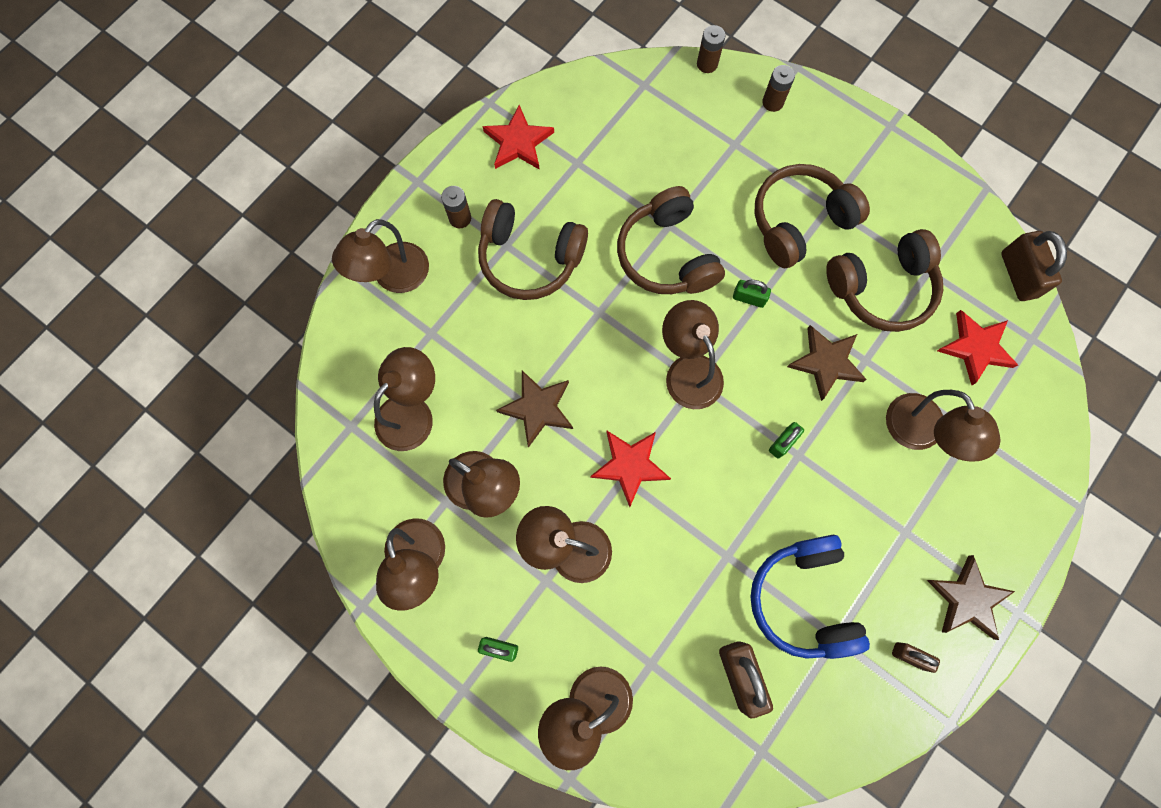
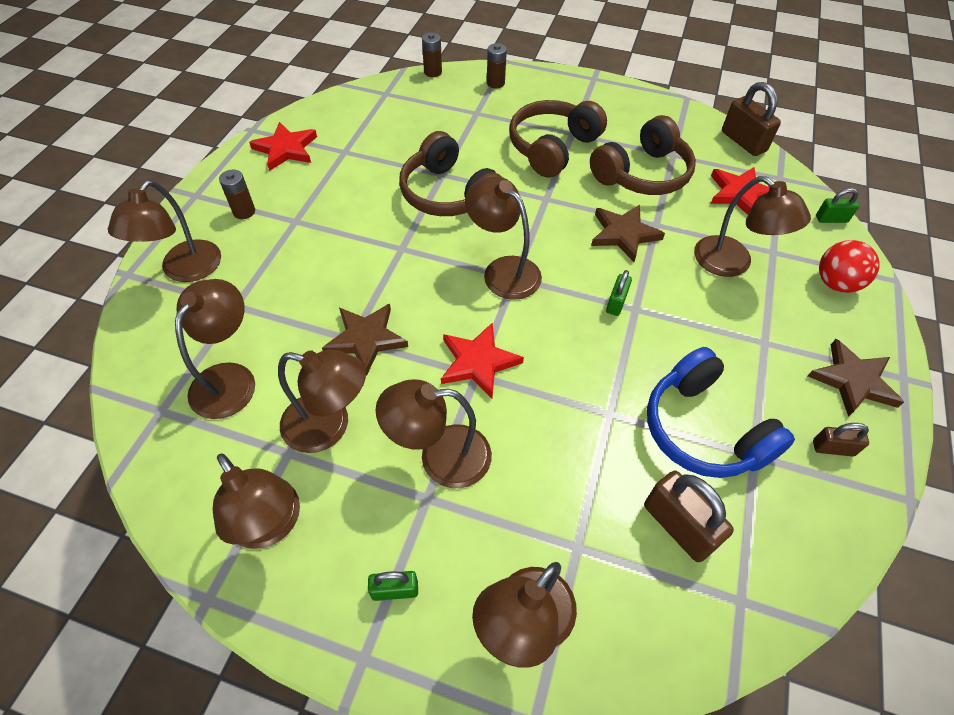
camera: 20 degrees left, 20 degrees down
(530, 258) = (321, 225): brown headphones -> none
(749, 298) = (534, 206): green padlock -> green padlock (831, 219)
(1014, 490) = (835, 283): none -> red ball

